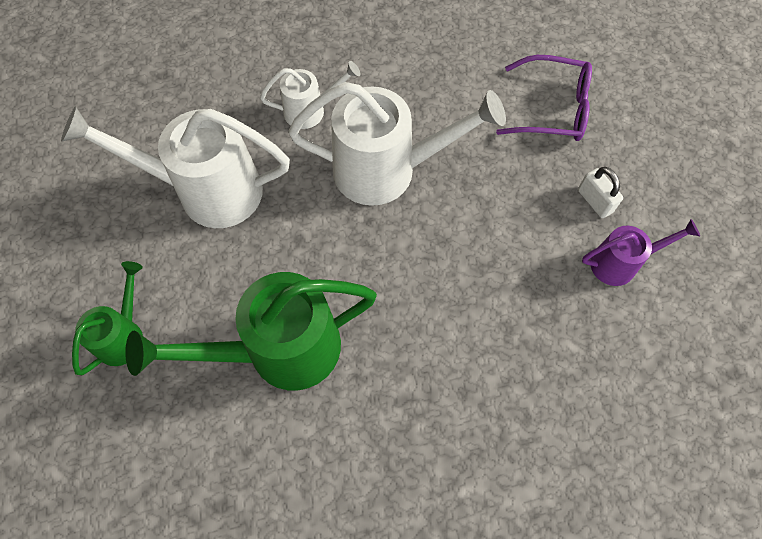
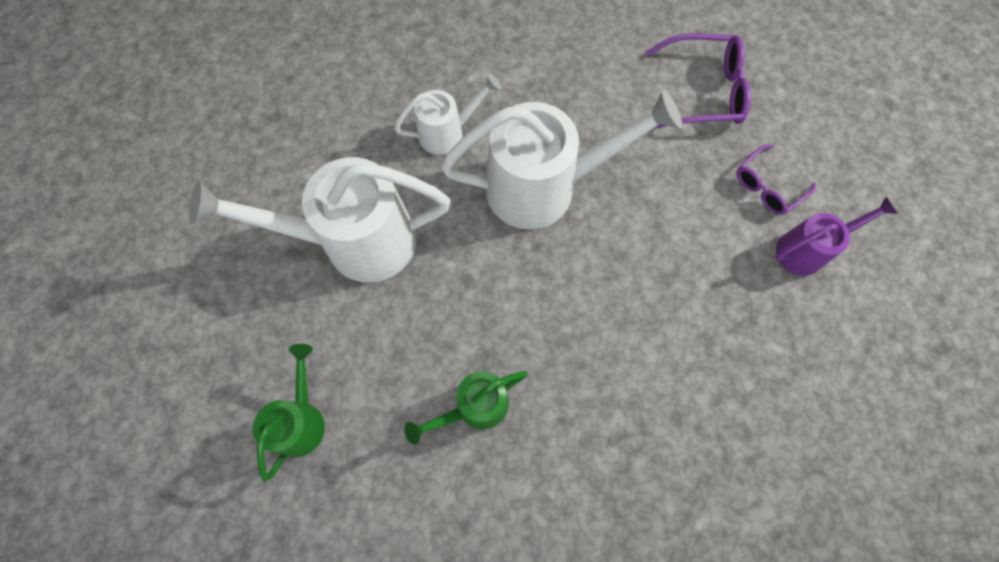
camera: 10 degrees left, 5 degrees up
(279, 350) = (474, 407): green watering can -> green watering can, size x0.53
(594, 201) = (767, 186): white padlock -> purple glasses

